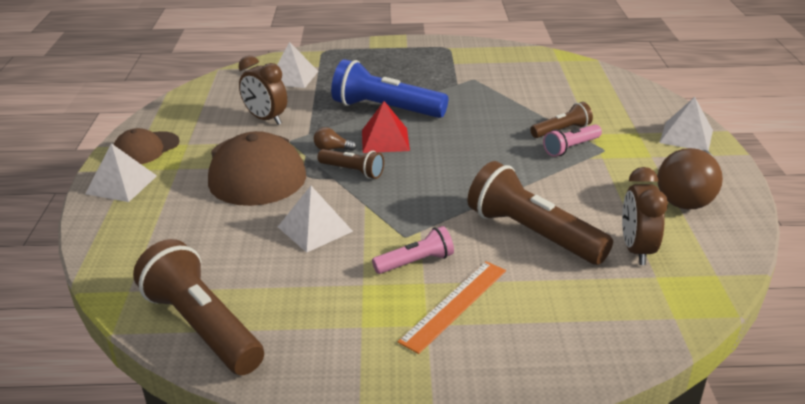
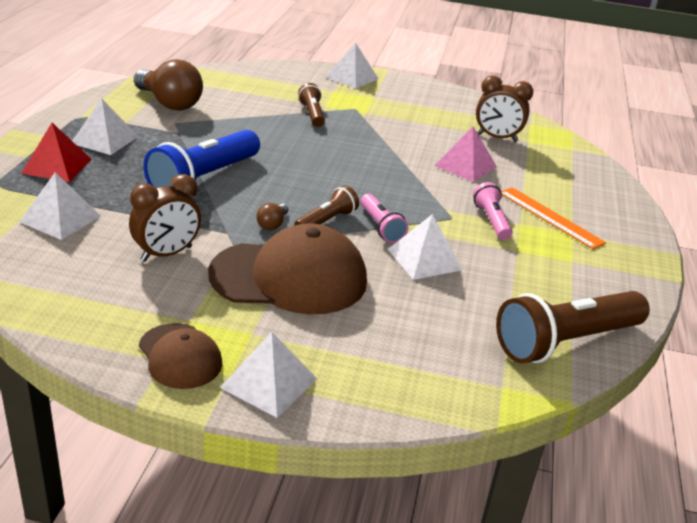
camera: 80 degrees left, 0 degrees up
(385, 140) = (273, 193): red pyramid -> red pyramid (57, 166)
(417, 63) = (104, 140): none -> white pyramid
(533, 234) = (465, 166): brown flashlight -> pink pyramid
(571, 148) = (343, 119): pink flashlight -> pink flashlight (380, 227)
(687, 196) = (435, 103): brown light bulb -> brown light bulb (169, 103)

